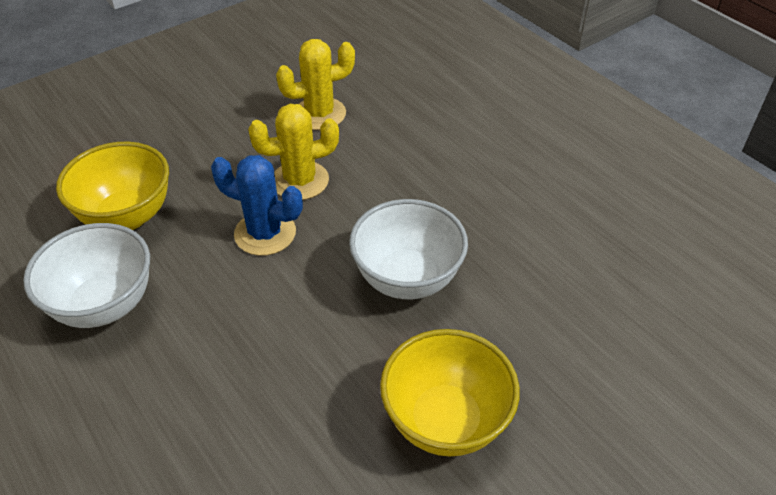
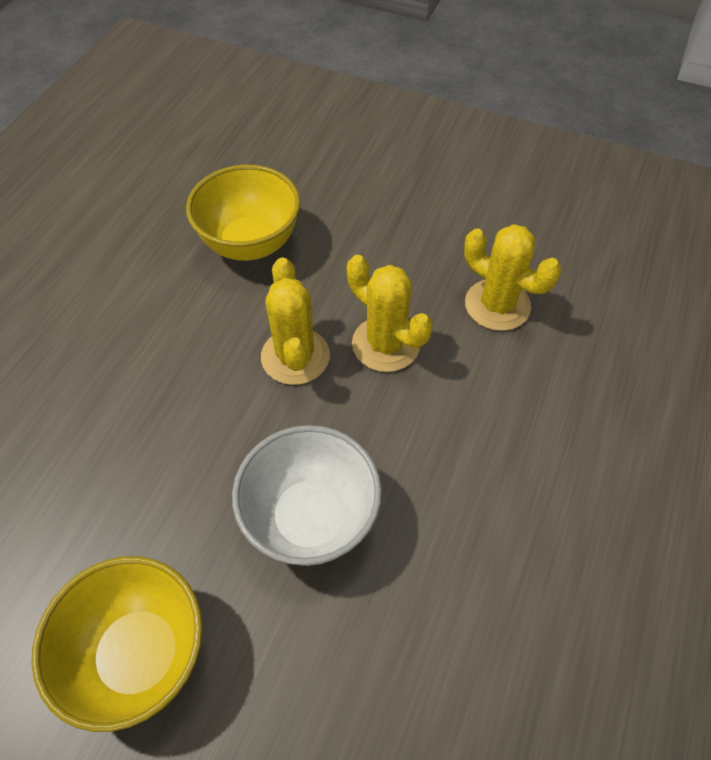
camera: 60 degrees right, 10 degrees up
(104, 305) = (144, 292): white bowl -> none
(265, 233) = (295, 356): blue cactus -> yellow cactus

